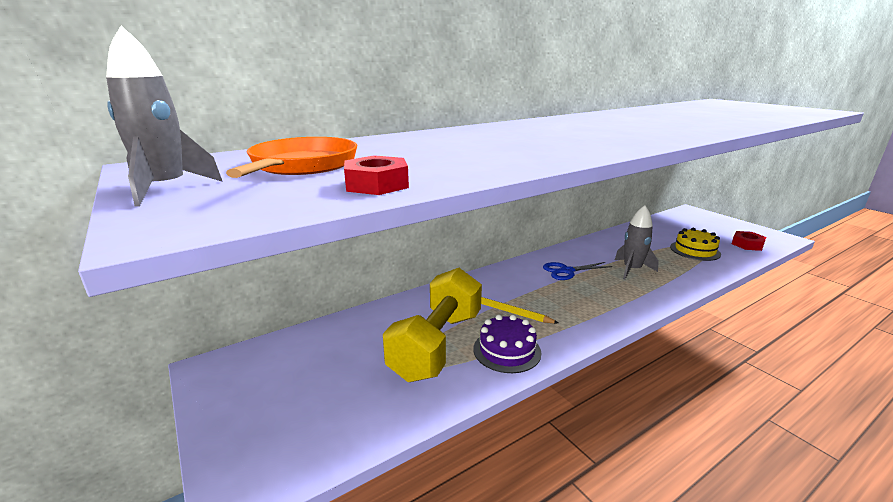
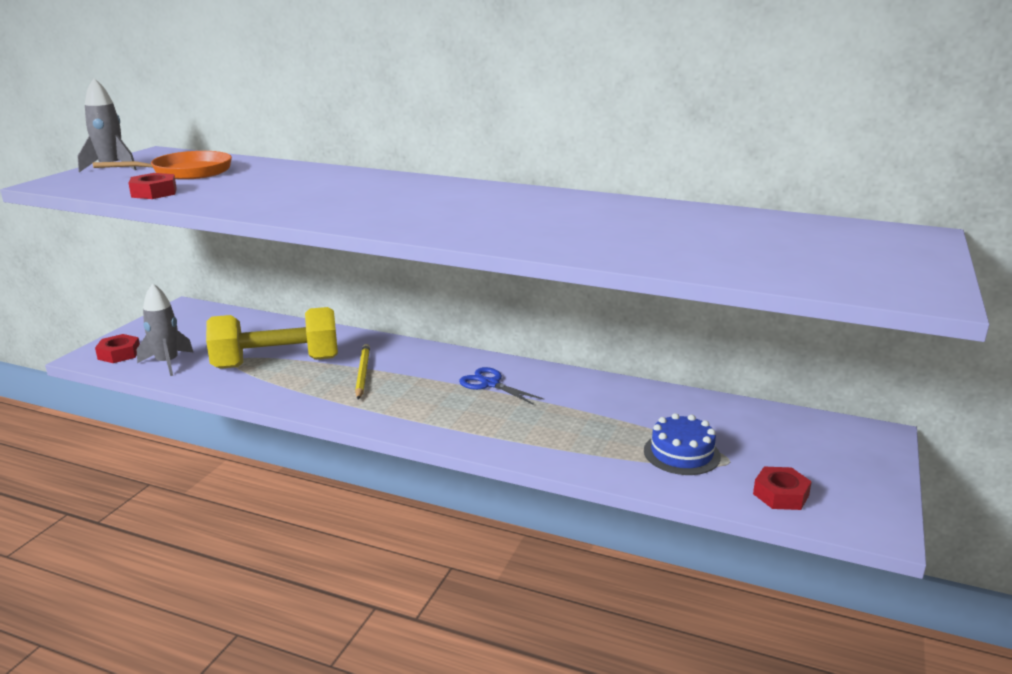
camera: 55 degrees right, 0 degrees up
(270, 456) = (119, 354): none -> red nut
(507, 350) = (293, 391): purple cake -> none
(632, 270) = (546, 419): grey rocket -> grey rocket (167, 363)
(695, 250) = (681, 453): yellow cake -> blue cake

